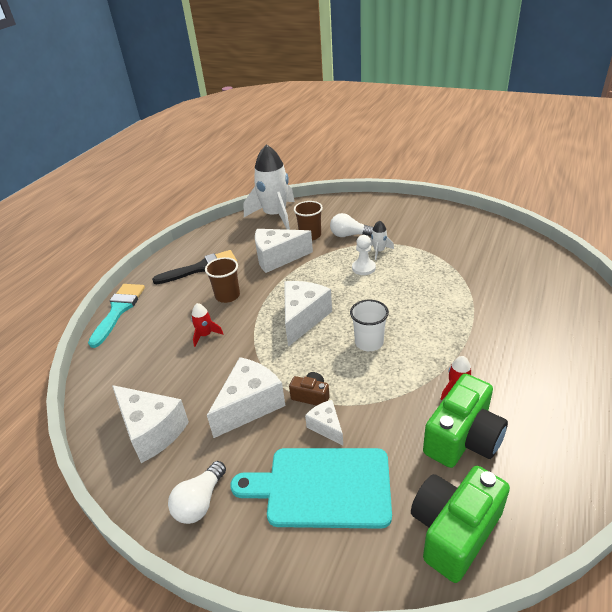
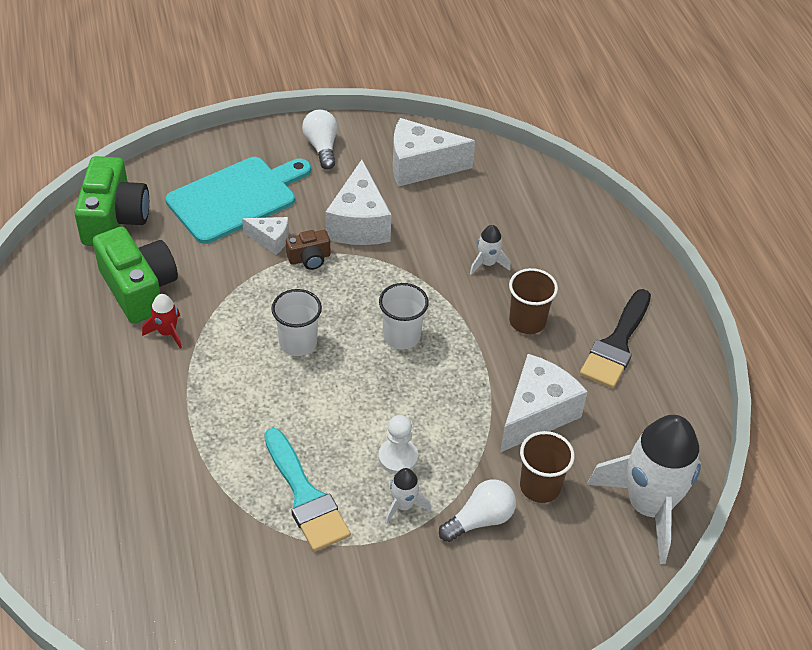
camera: 135 degrees right, 10 degrees up
(118, 310) = (625, 241): turquoise brush -> turquoise brush (305, 496)
(205, 335) = (487, 263): red rocket -> white rocket
(303, 318) = (401, 336): white cheese -> white cup
(463, 438) = (139, 289): green camera -> green camera turned 150 degrees clockwise

